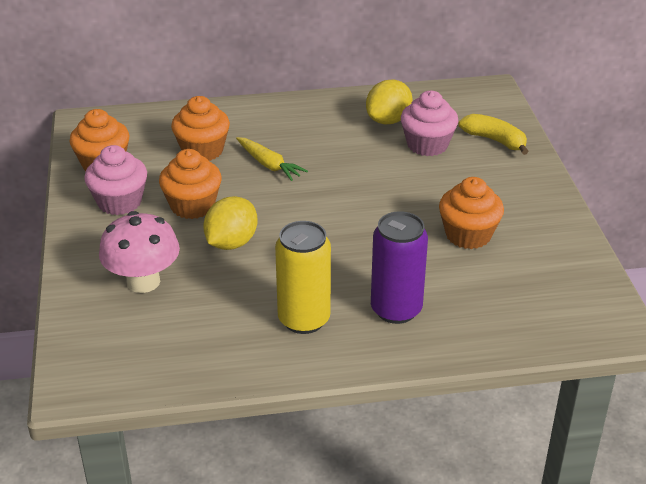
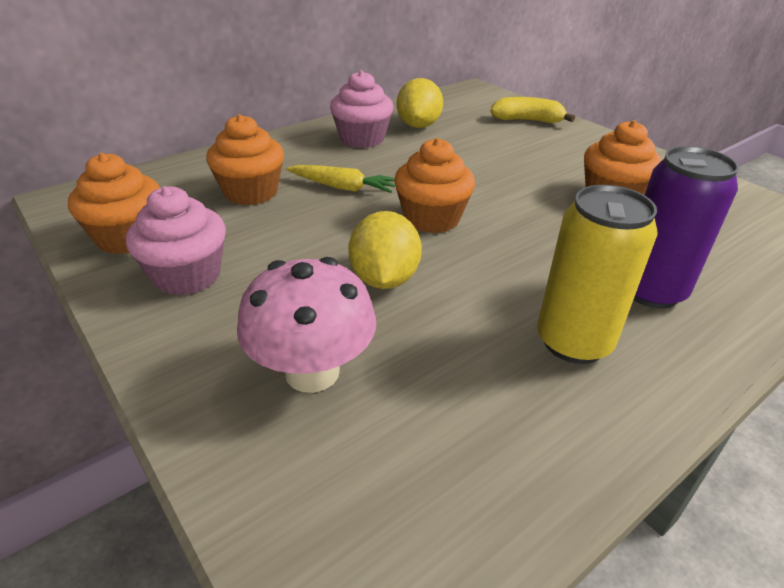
camera: 30 degrees left, 0 degrees up
(192, 206) = (293, 252): orange cupcake -> orange cupcake (431, 218)
(427, 145) = (477, 136): pink cupcake -> pink cupcake (362, 139)

